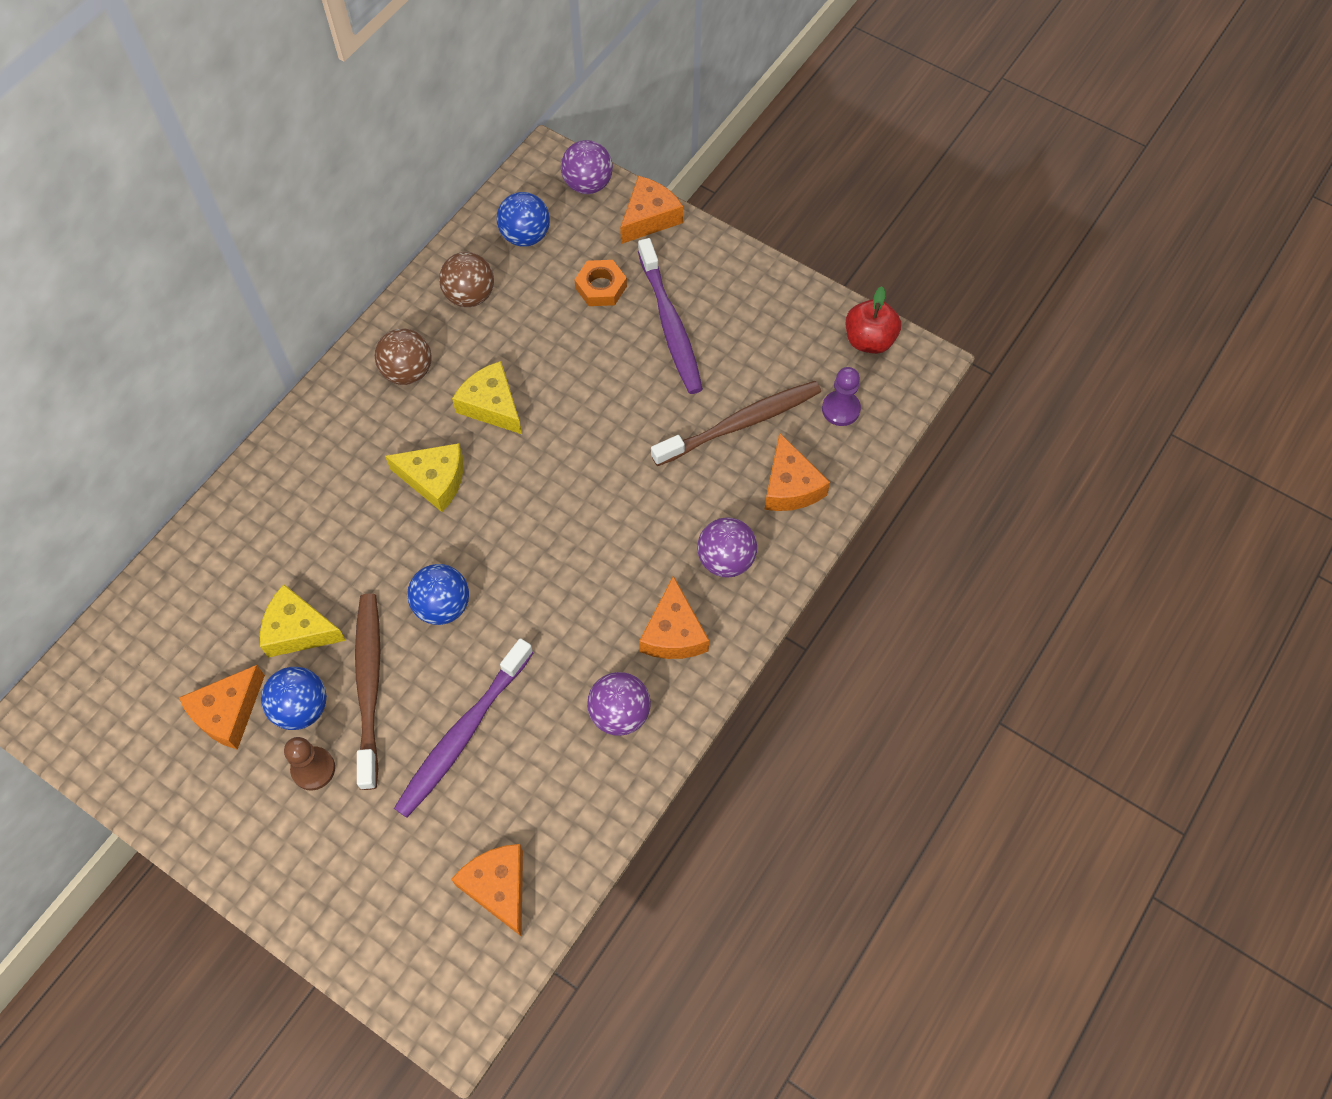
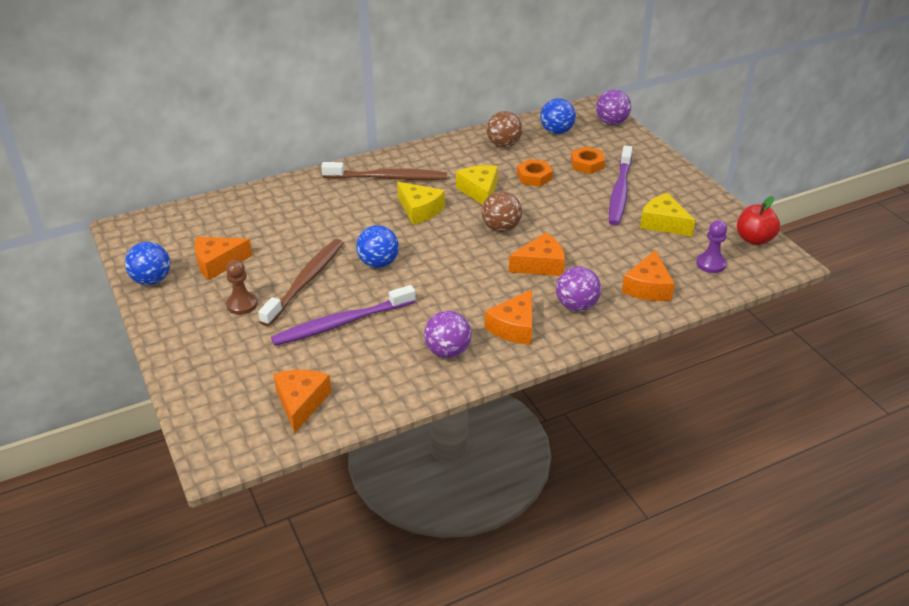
camera: 30 degrees right, 25 degrees down
(298, 630) = (287, 244): yellow cheese -> yellow cheese (663, 223)
(301, 708) = (259, 276): blue ball -> blue ball (152, 280)
(408, 372) = (442, 163): brown ball -> brown ball (501, 228)
(546, 344) = (534, 177): none -> orange nut
(649, 217) = (640, 145): orange cheese -> orange cheese (541, 265)
(740, 424) = (634, 248): brown toothbrush -> brown toothbrush (387, 178)

